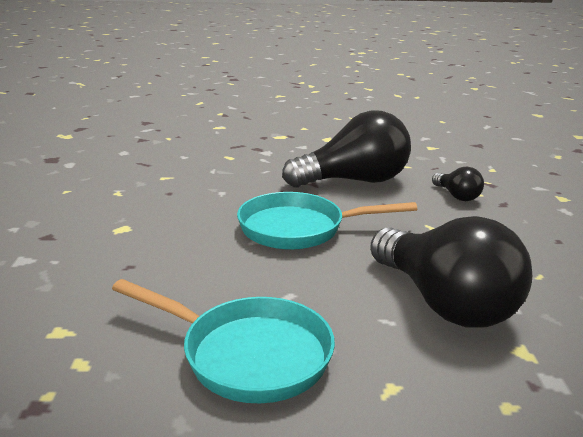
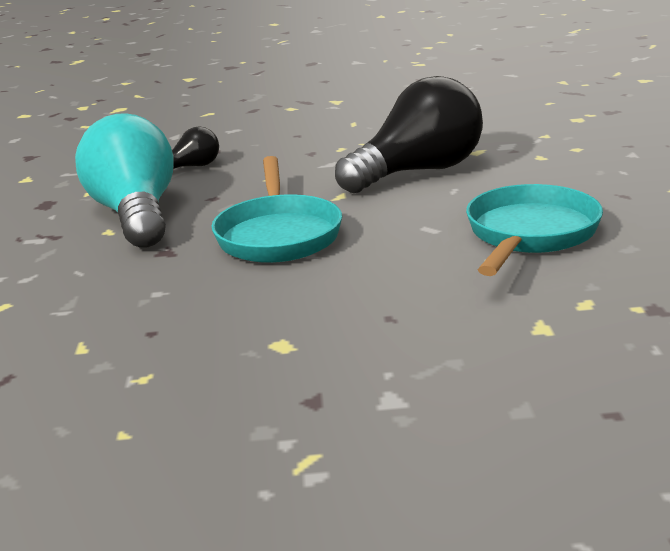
camera: 90 degrees left, 0 degrees up
(354, 181) = (136, 215): black light bulb -> turquoise light bulb

